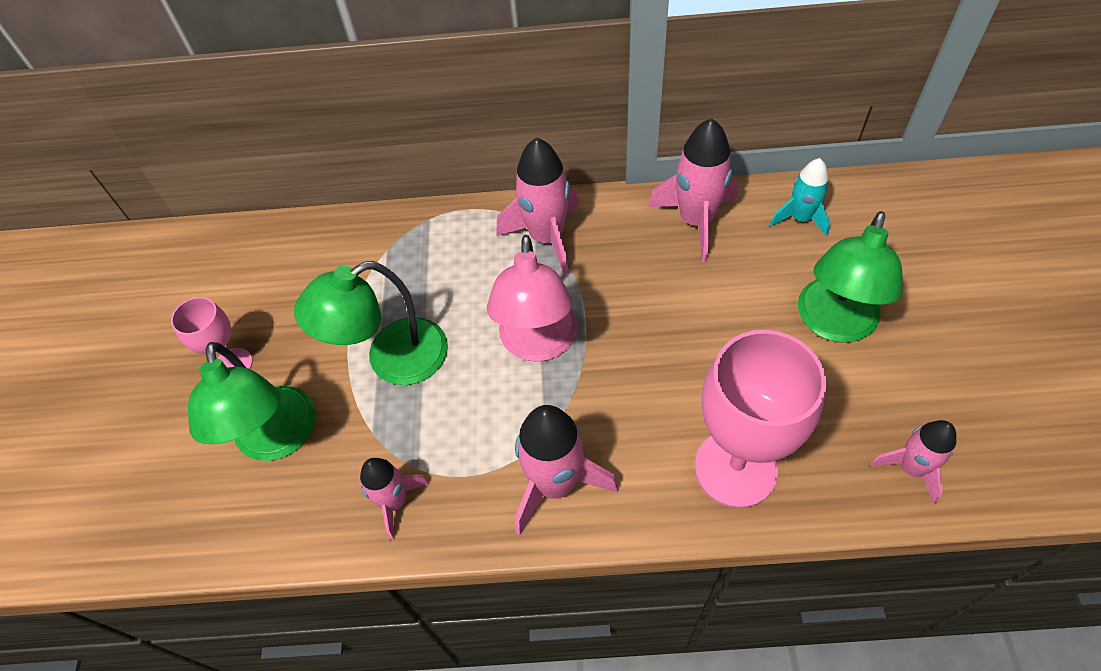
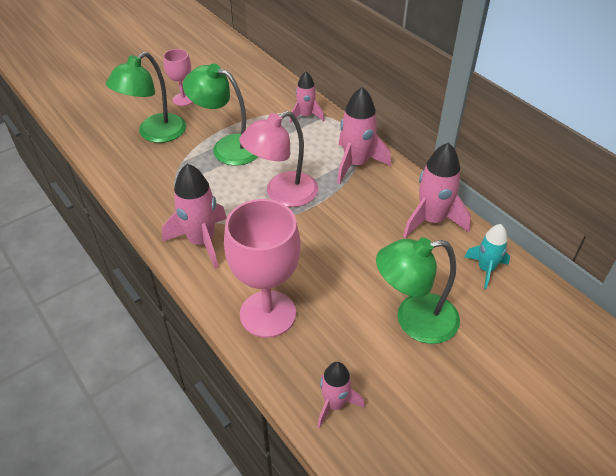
camera: 50 degrees right, 10 degrees down
(395, 502) = (150, 188): pink rocket -> pink rocket (305, 116)

